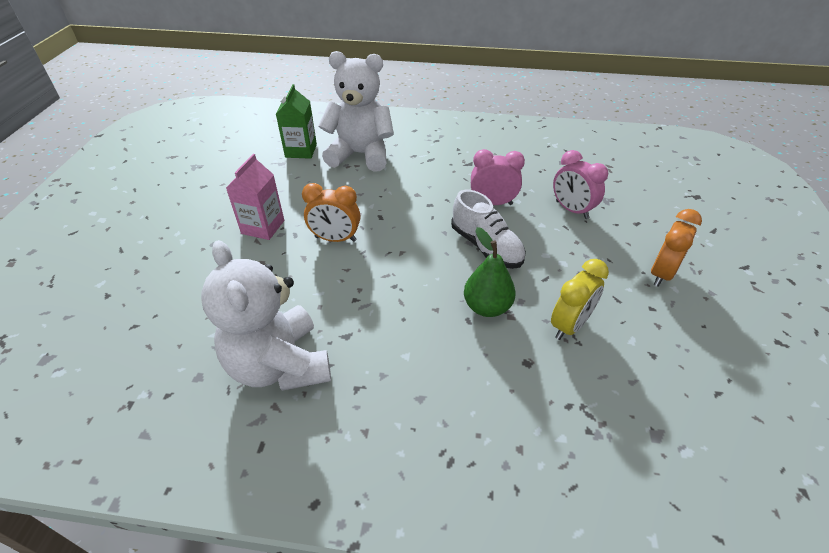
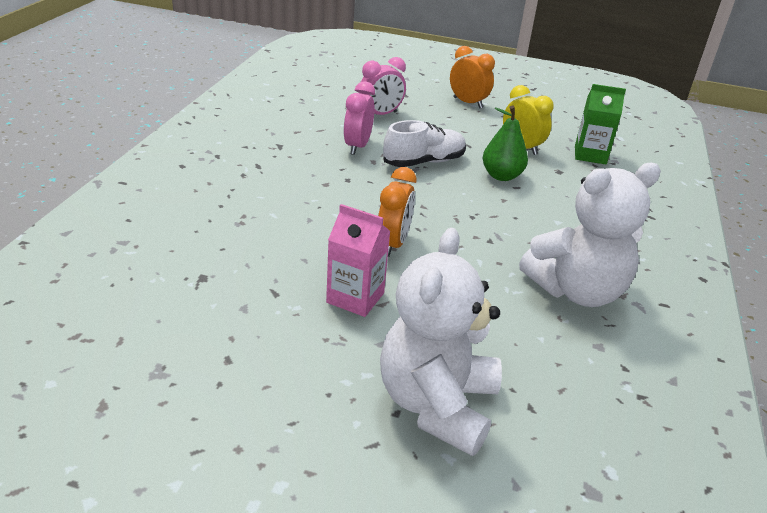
camera: 85 degrees left, 10 degrees down
(301, 151) = (177, 257): green carton -> green carton (590, 155)
(361, 155) = (219, 210): white teddy bear -> white teddy bear (436, 404)

